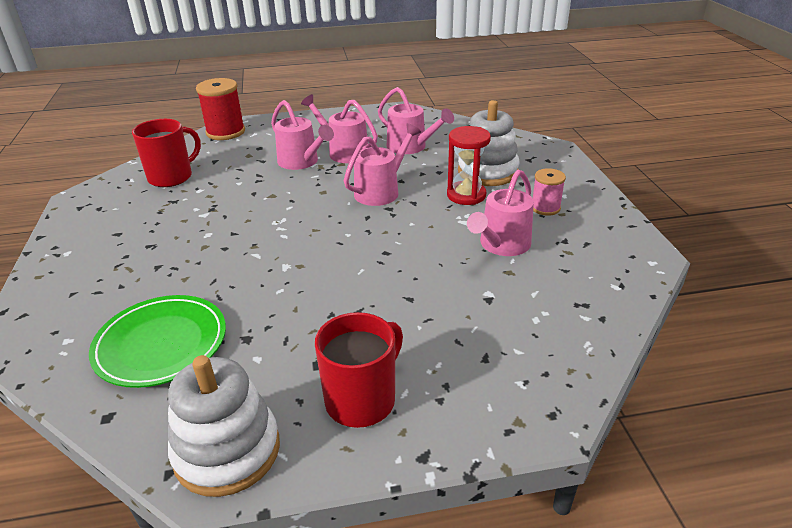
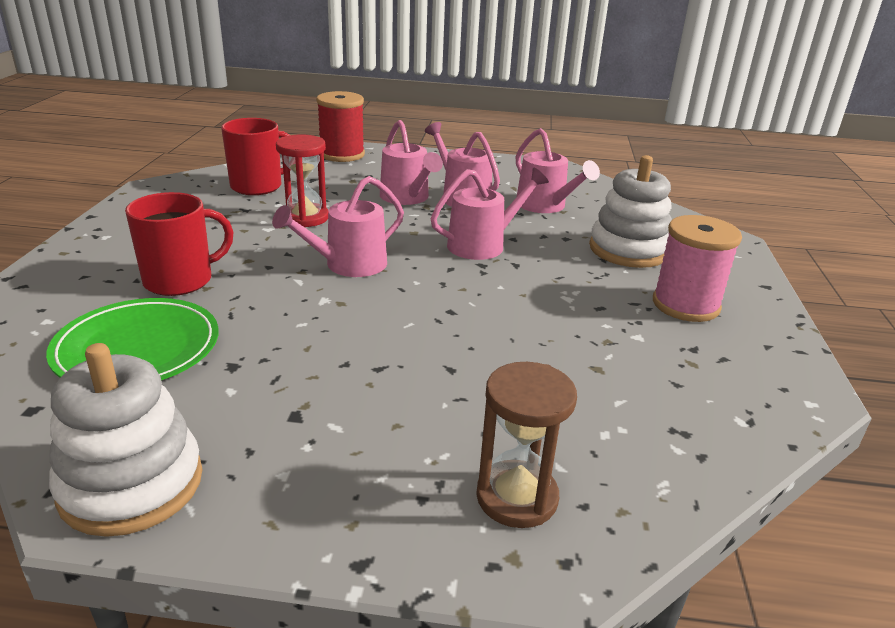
camera: 15 degrees right, 5 degrees down
(362, 400) = (324, 471): red mug -> red mug (180, 280)
(466, 195) = (587, 270): red hourglass -> red hourglass (305, 218)
(501, 245) = (603, 335): pink watering can -> pink watering can (348, 265)
(501, 380) = (517, 497): none -> brown hourglass
(545, 208) = (685, 305): pink spool -> pink spool, size x1.66

